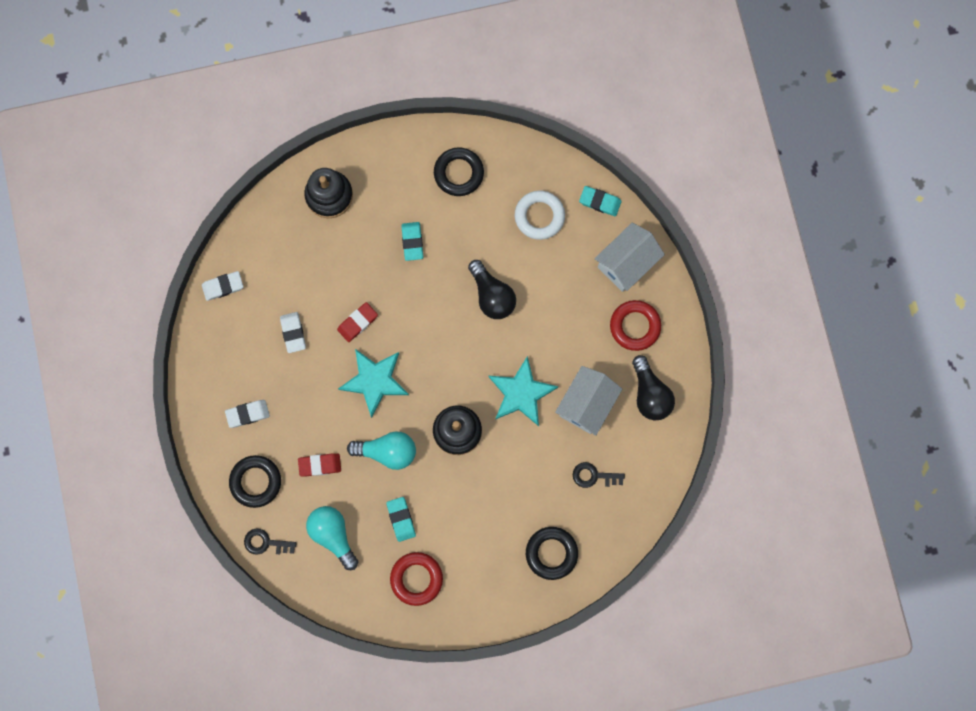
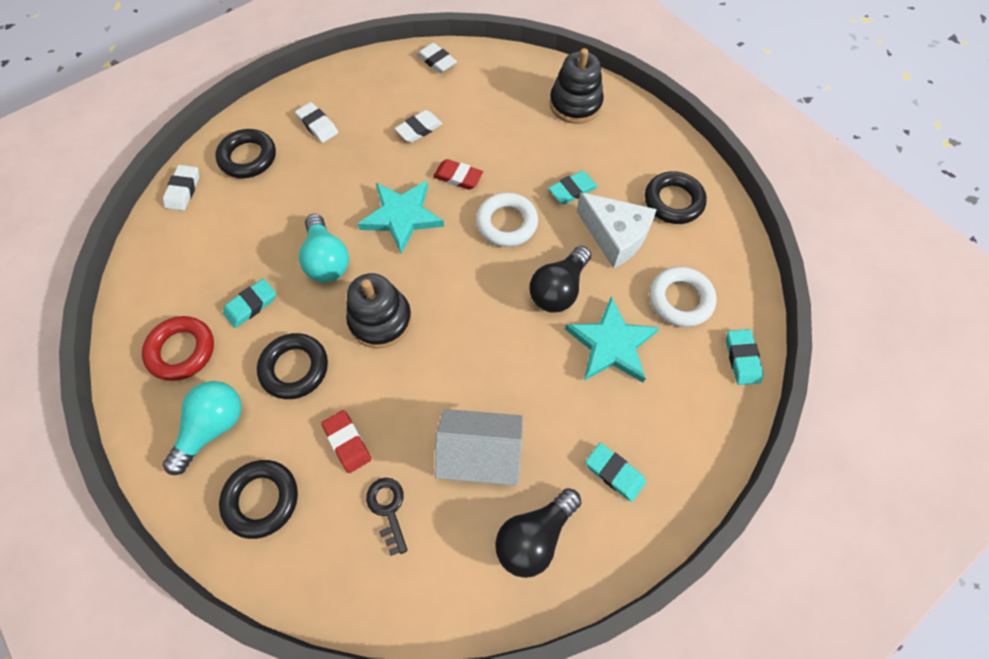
camera: 65 degrees right, 15 degrees down
(265, 543) = (183, 190): black key -> white eraser
(320, 465) = (287, 204): red eraser -> red eraser (347, 442)
(333, 535) = (211, 246): turquoise light bulb -> turquoise light bulb (213, 427)
(418, 305) = (507, 223): none -> white ring
(467, 503) = (295, 368): none -> black ring
(468, 233) = (615, 236): none -> white cheese
(521, 393) = (458, 371): turquoise star -> turquoise star (611, 344)
(626, 263) = (688, 424): white house -> none
(635, 326) = (614, 473): red ring -> turquoise eraser

